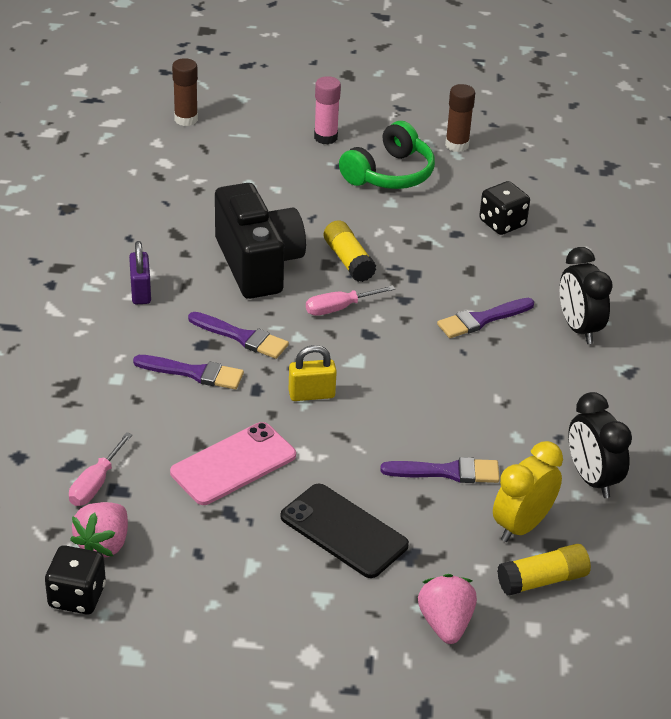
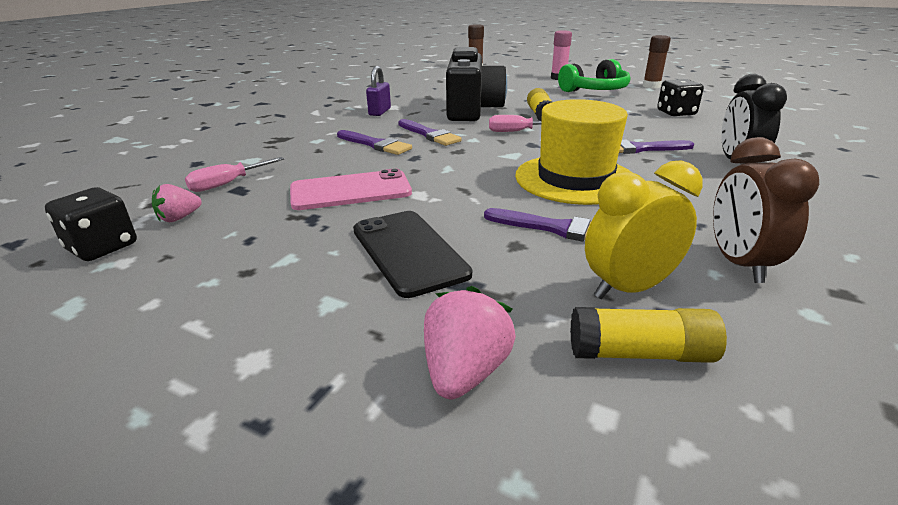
camera: 25 degrees right, 10 degrees down
(104, 544) = (179, 218): pink strawberry -> pink strawberry, size x0.65
(311, 394) = (458, 165): yellow padlock -> none
(436, 392) = (575, 179): none -> yellow hat
(592, 479) = (739, 263): black clock -> brown clock

